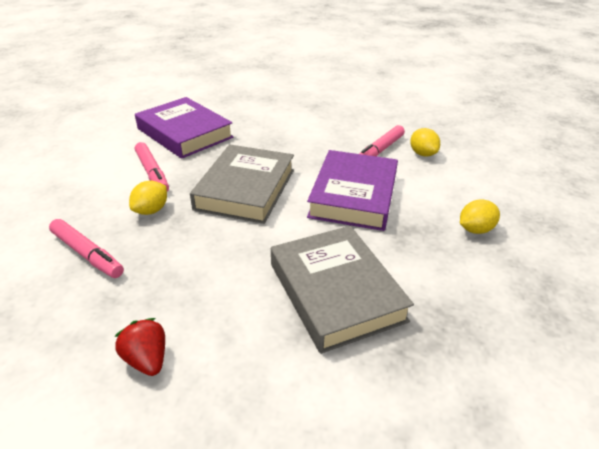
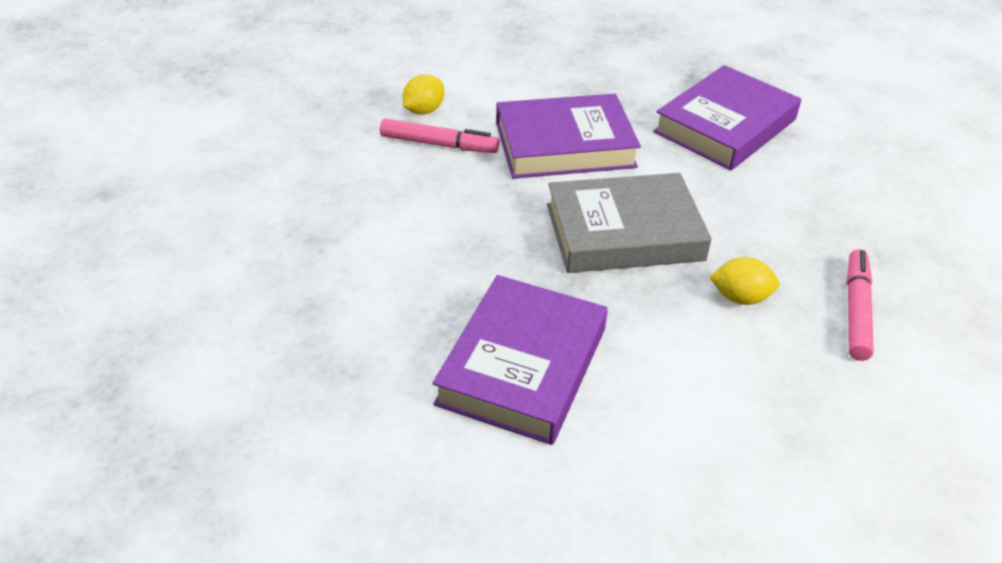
camera: 115 degrees left, 5 degrees up
(147, 359) = (900, 202): red strawberry -> none
(152, 173) = (665, 343): pink marker -> none
(335, 292) = (725, 126): grey book -> purple book
(475, 229) = (562, 65): yellow lemon -> none

